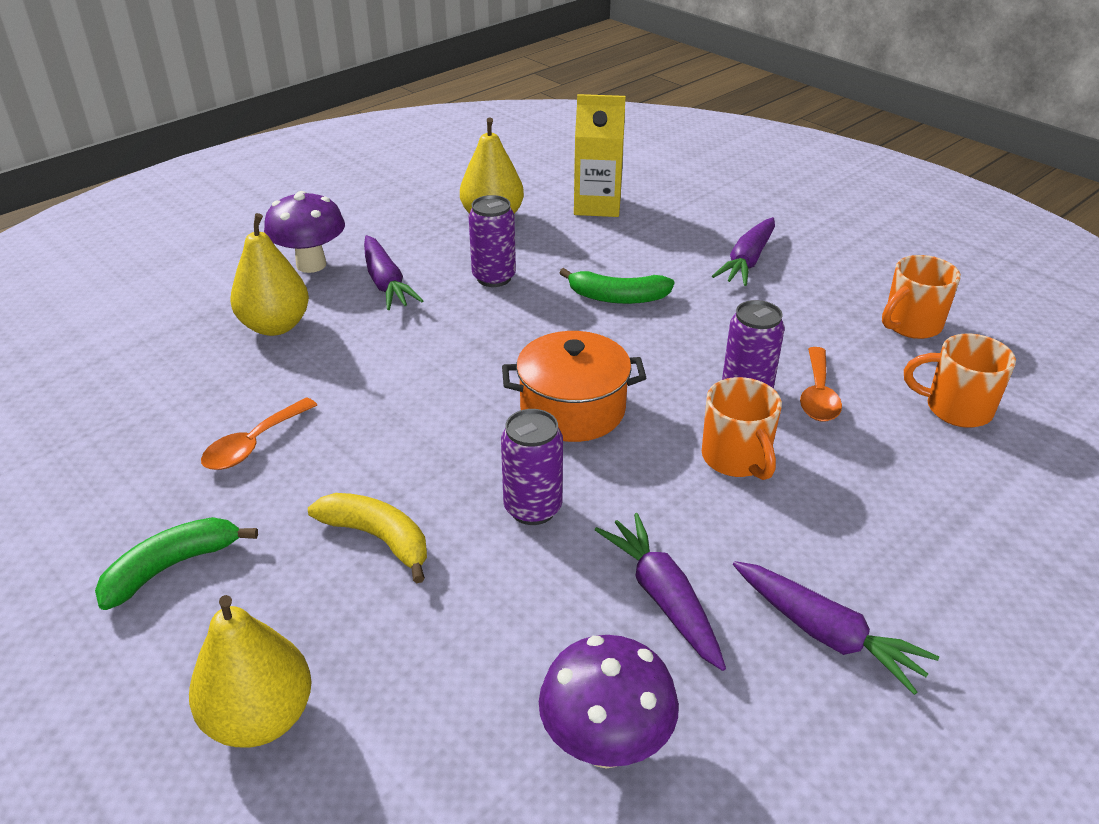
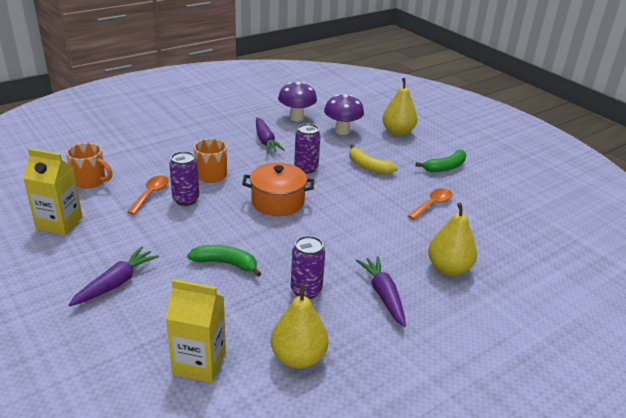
camera: 175 degrees left, 5 degrees down
(311, 265) = (443, 320): purple mushroom -> purple mushroom (342, 131)
(826, 634) = (216, 128): purple carrot -> none
(911, 325) = (59, 223): orange mug -> yellow carton

